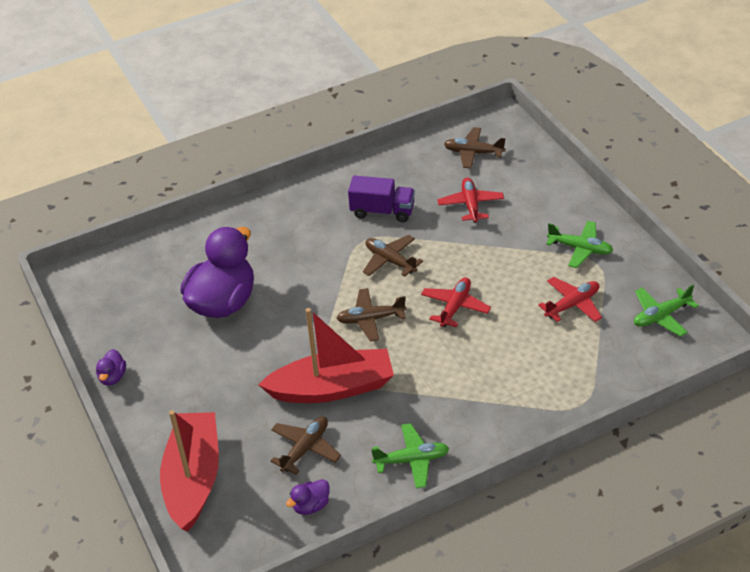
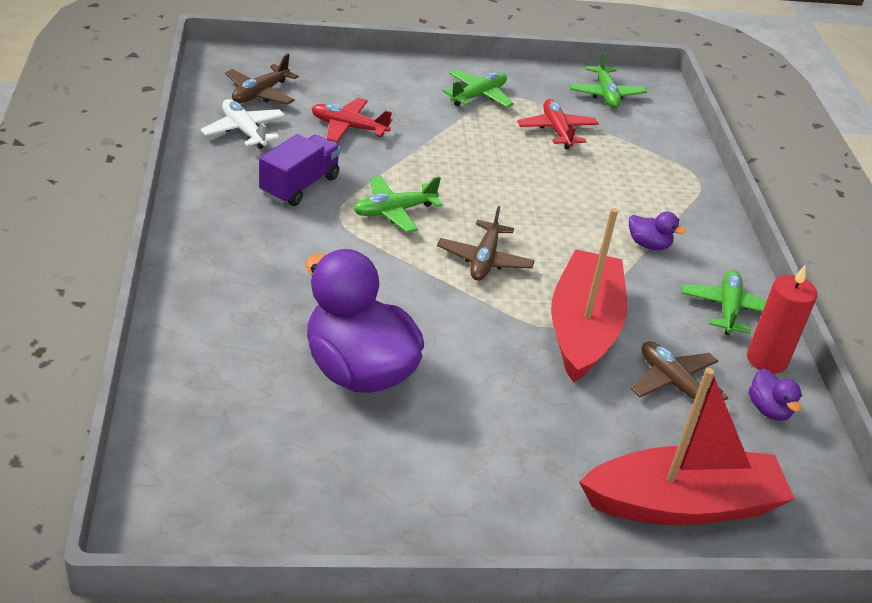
camera: 75 degrees left, 5 degrees down
(113, 377) = (433, 536): purple duck -> purple duck (648, 245)
(193, 479) = (682, 504): red boat -> red boat turned 150 degrees clockwise
(367, 494) = (767, 360): none -> red candle
(390, 261) = (394, 211): brown plane -> green plane
(422, 165) = (244, 131): none -> white plane
(455, 307) = (508, 197): red plane -> none

